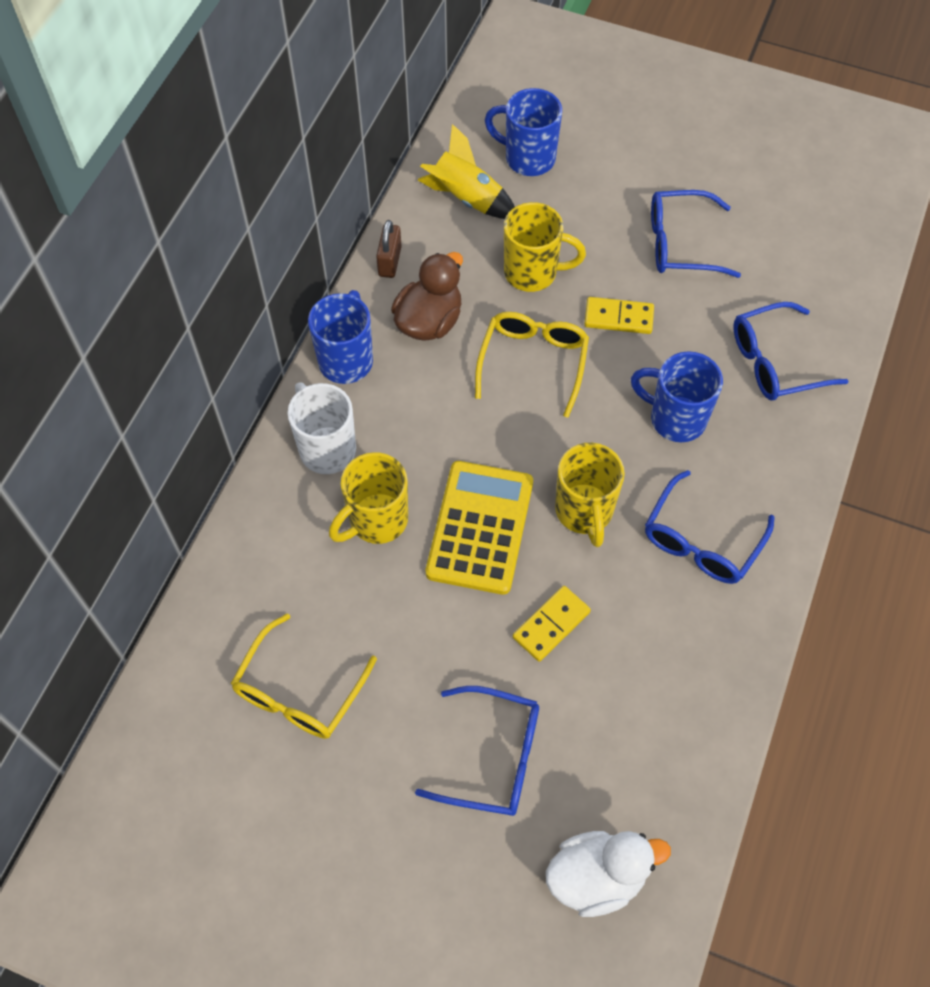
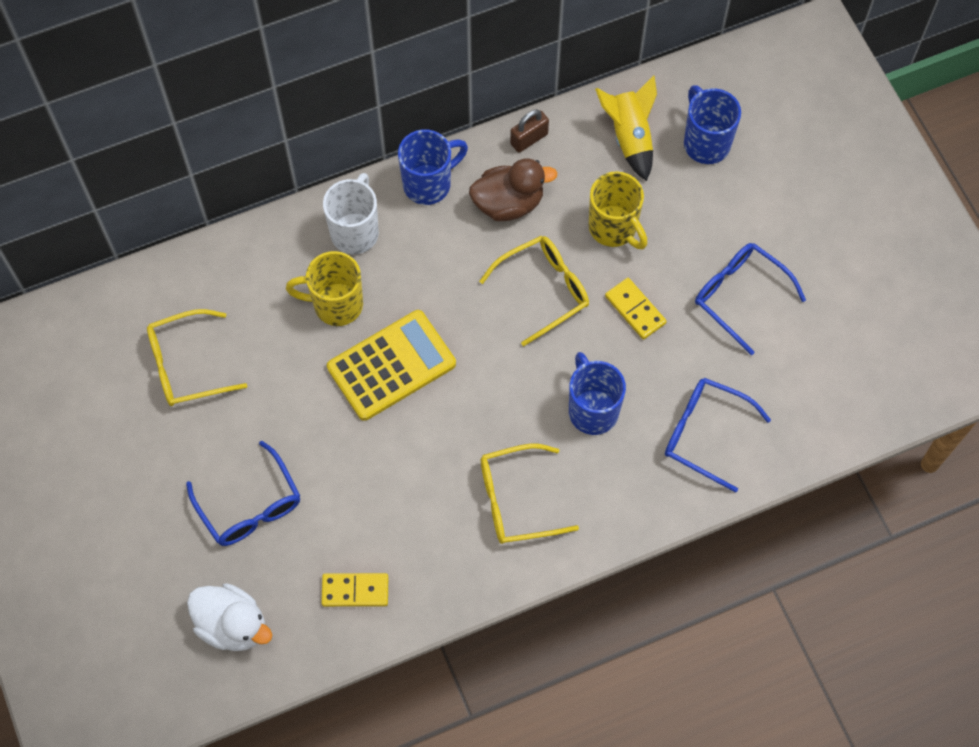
camera: 45 degrees right, 5 degrees up
(551, 625) = (367, 463): yellow domino -> yellow domino (355, 591)
(584, 512) = (465, 415): yellow mug -> none
(701, 541) = (516, 500): blue glasses -> yellow glasses

